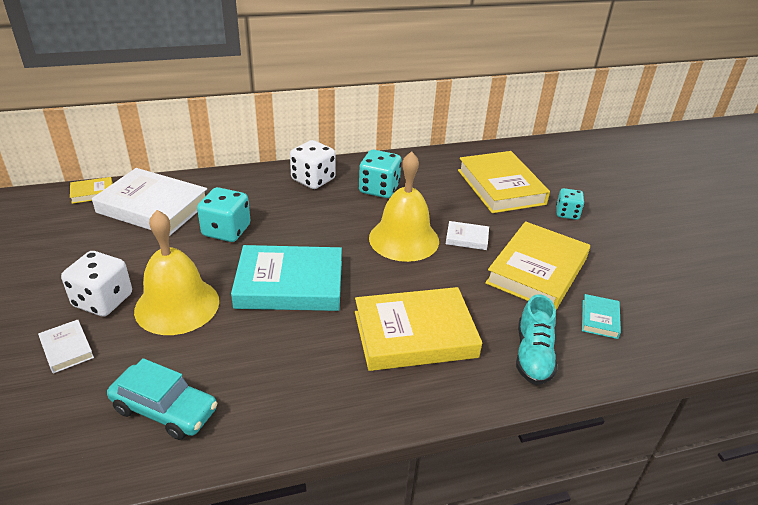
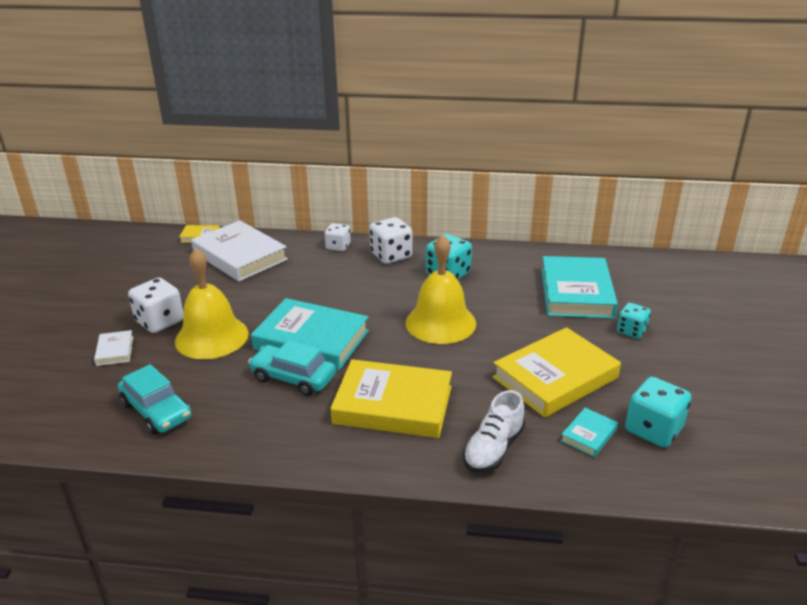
camera: 25 degrees right, 5 degrees down
(226, 231) = (287, 286): turquoise dice -> turquoise dice (653, 430)
(254, 179) = (338, 246): none -> white dice
(297, 330) = (293, 378): none -> turquoise car
(467, 238) = (504, 334): white book -> none
(500, 187) = (576, 293): yellow book -> turquoise book
(533, 355) = (493, 449): turquoise shoe -> white shoe

